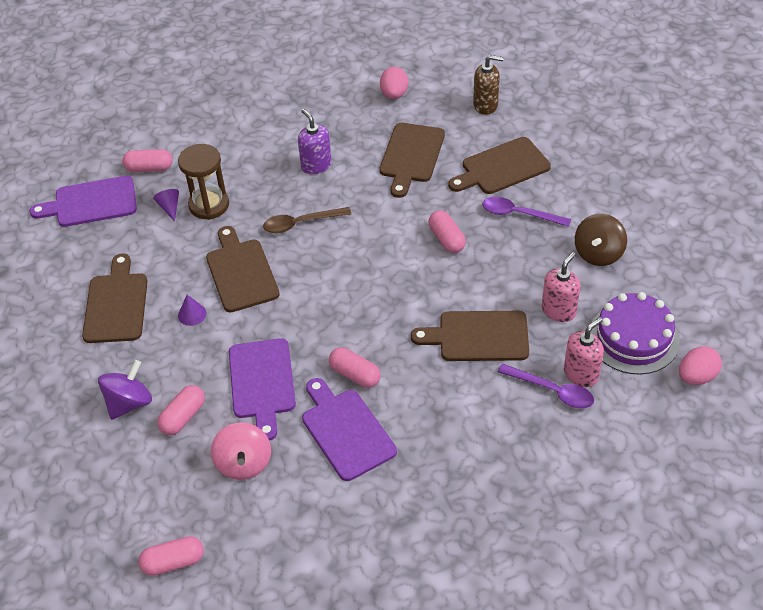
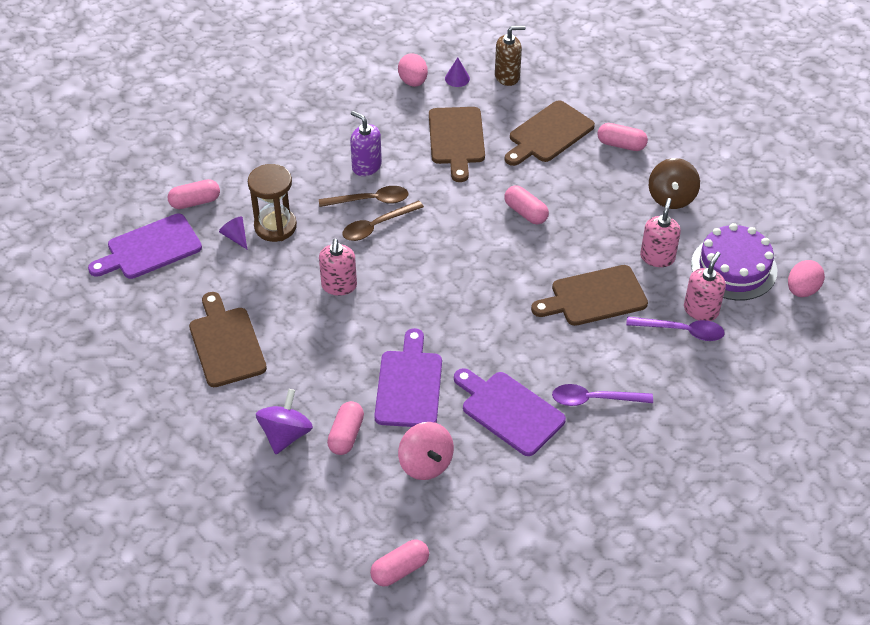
camera: 20 degrees left, 0 degrees up
(192, 314) = (308, 336): purple cone -> purple cone (457, 78)
(241, 272) = (339, 286): brown cutting board -> pink soap dispenser
(262, 382) = (409, 385): purple cutting board -> purple cutting board turned 150 degrees counterclockwise
(305, 198) = (370, 200): none -> brown spoon
(355, 374) = (494, 357): pink capsule -> pink capsule (621, 144)
(519, 214) = (583, 175): purple spoon -> purple spoon (594, 399)

